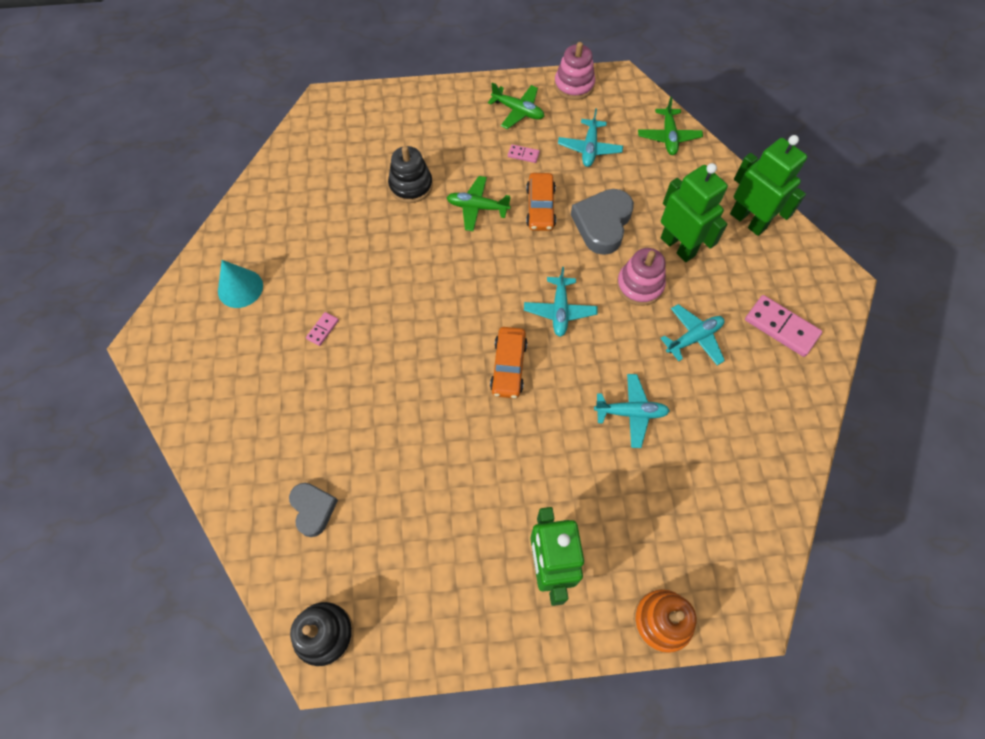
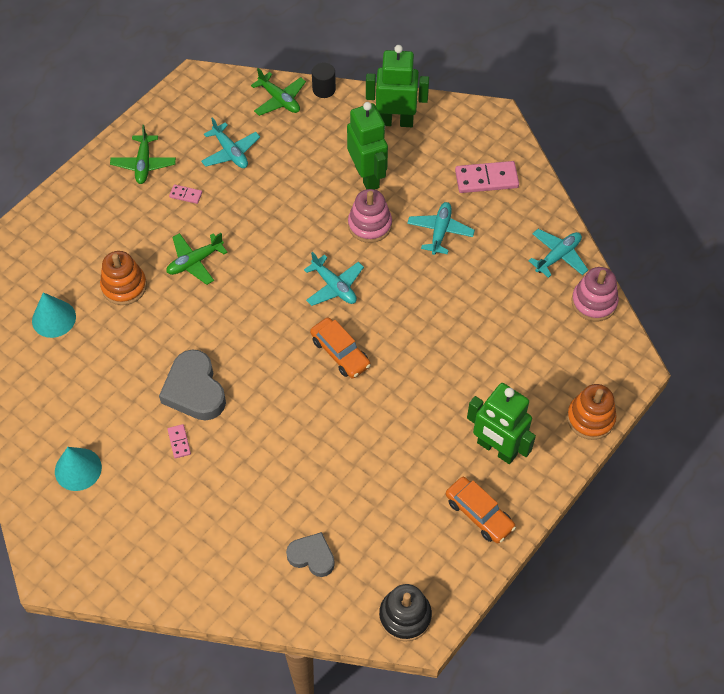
camera: 45 degrees left, 5 degrees down
(342, 171) = (54, 318): none -> turquoise cone
(411, 186) = (124, 286): black stacking toy -> orange stacking toy
(518, 111) = (144, 164): green plane -> green plane turned 105 degrees clockwise
(523, 155) = (186, 195): pink domino -> pink domino turned 45 degrees clockwise
(540, 208) = (242, 225): orange car -> orange car (479, 514)
(574, 85) = (165, 111): pink stacking toy -> pink stacking toy (594, 302)
(602, 224) = (299, 202): grey heart -> grey heart (194, 390)
(631, 413) = (449, 313): turquoise plane -> turquoise plane (558, 256)
(678, 246) = (367, 176): green robot -> green robot turned 60 degrees clockwise
(713, 154) = (324, 89): none -> black cylinder

